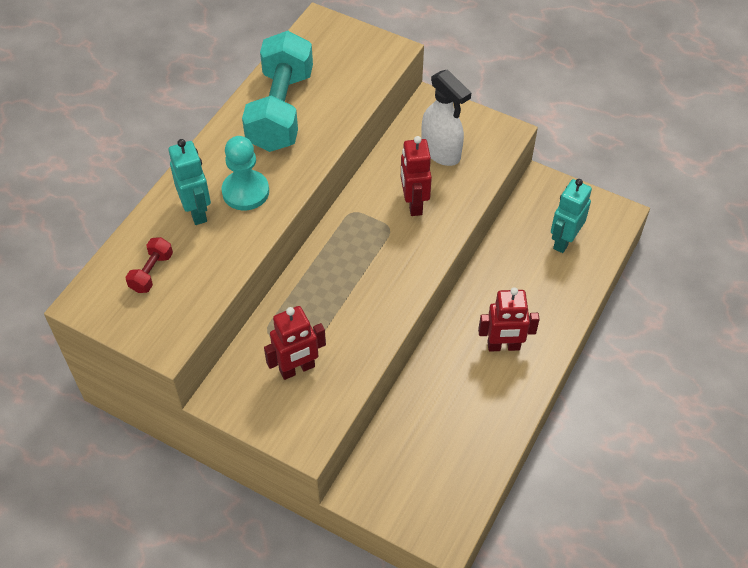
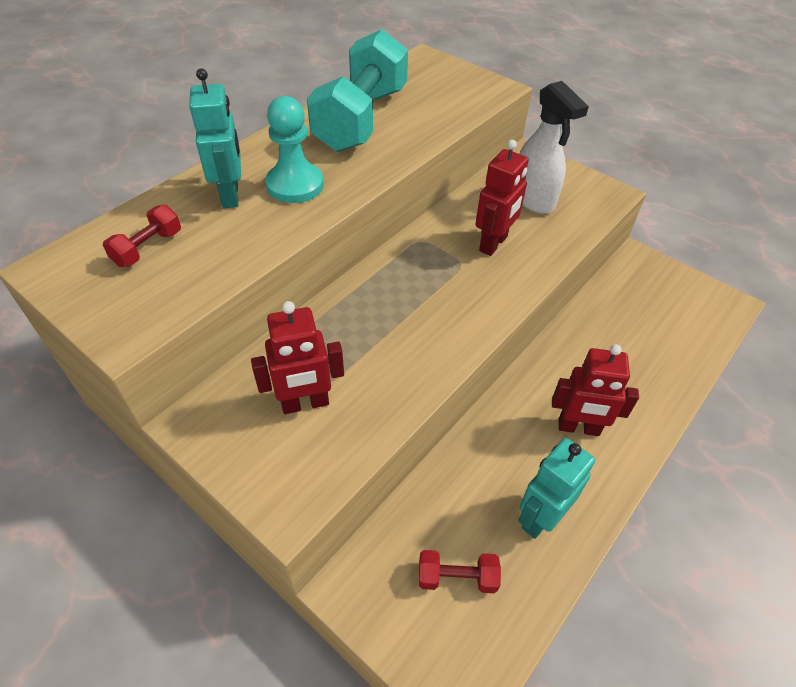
camera: 10 degrees right, 5 degrees down
(413, 204) = (493, 244): red robot -> red robot turned 150 degrees counterclockwise
(429, 471) = (457, 577): none -> red dumbbell
(564, 241) = (662, 321): turquoise robot -> turquoise robot (540, 517)

